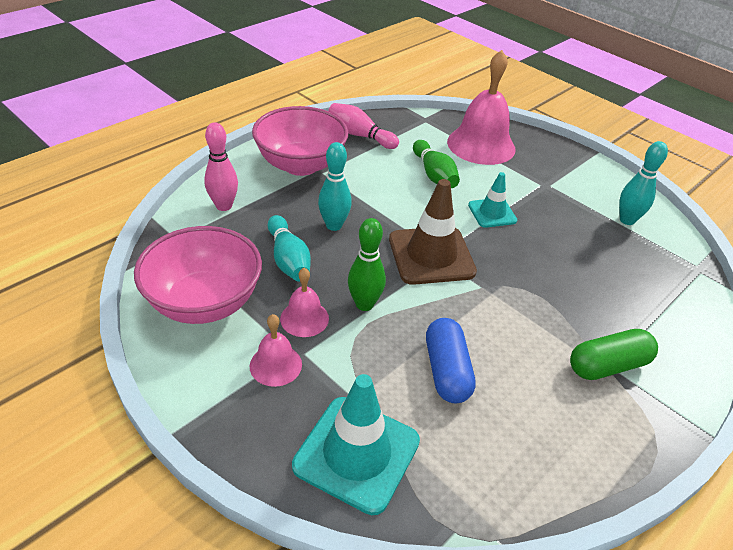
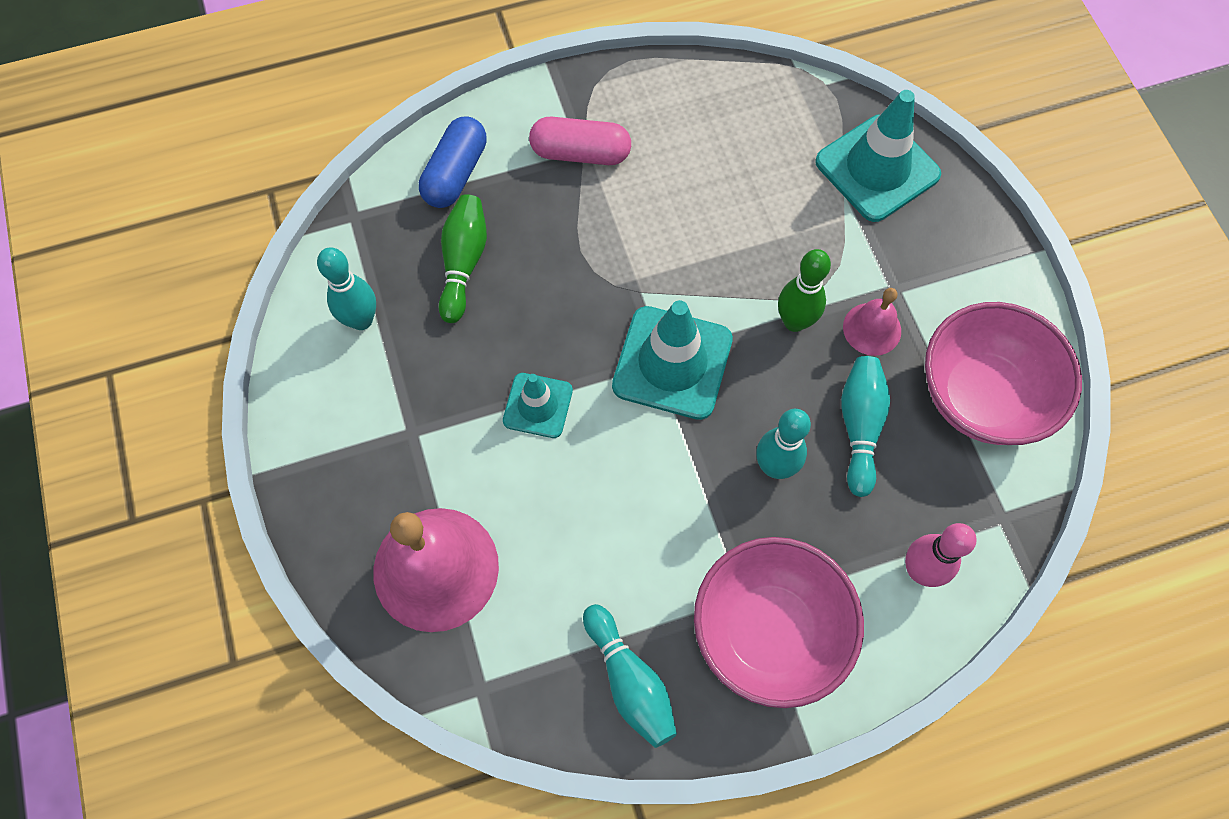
camera: 150 degrees left, 25 degrees up
(275, 365) = (922, 283): pink bell -> none
(360, 135) = (630, 681): pink bowling pin -> turquoise bowling pin
(431, 255) = (672, 363): brown traffic cone -> turquoise traffic cone
(434, 174) = (566, 522): green bowling pin -> green bowling pin (463, 263)
(447, 371) = (749, 210): blue capsule -> blue capsule (455, 173)
(608, 365) = (580, 153): green capsule -> pink capsule

